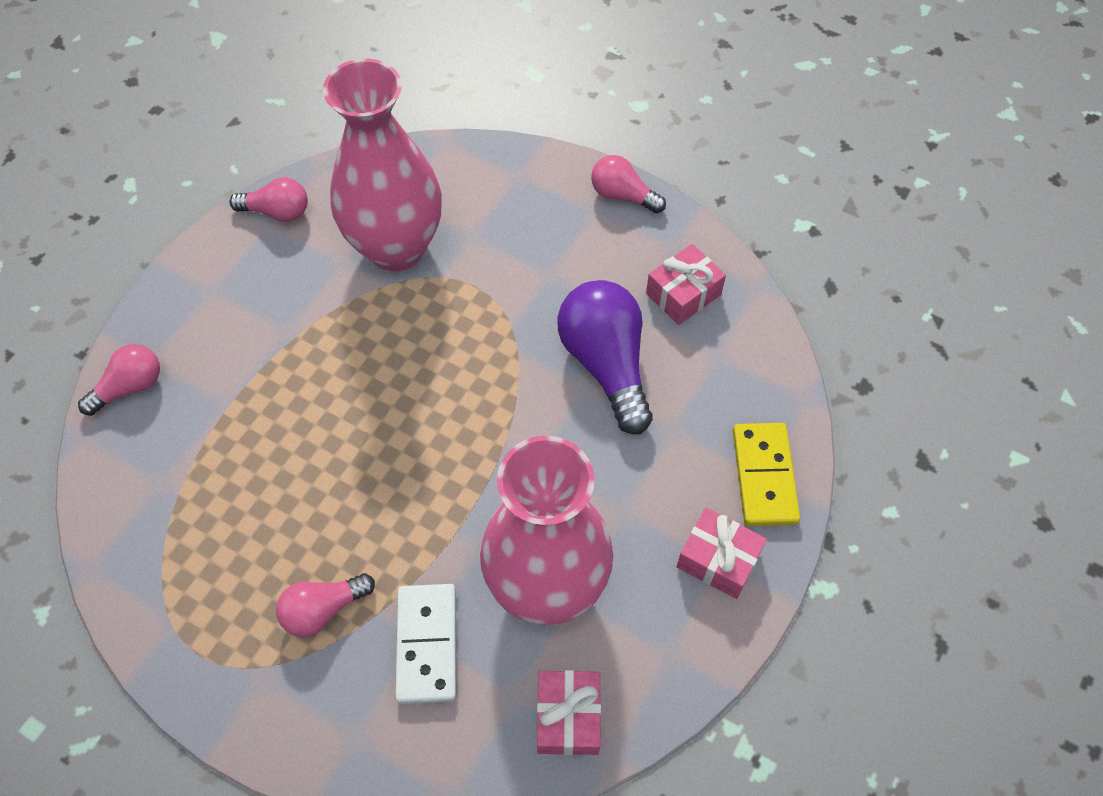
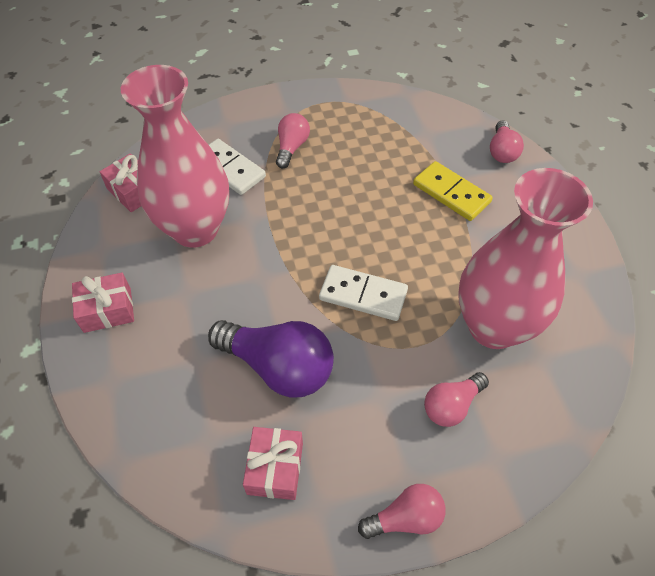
camera: 135 degrees right, 5 degrees down
(277, 212) = (587, 285): pink light bulb -> pink light bulb (451, 405)
(464, 363) = (363, 295): none -> white domino
(764, 476) = (111, 380): yellow domino -> yellow domino (451, 193)

